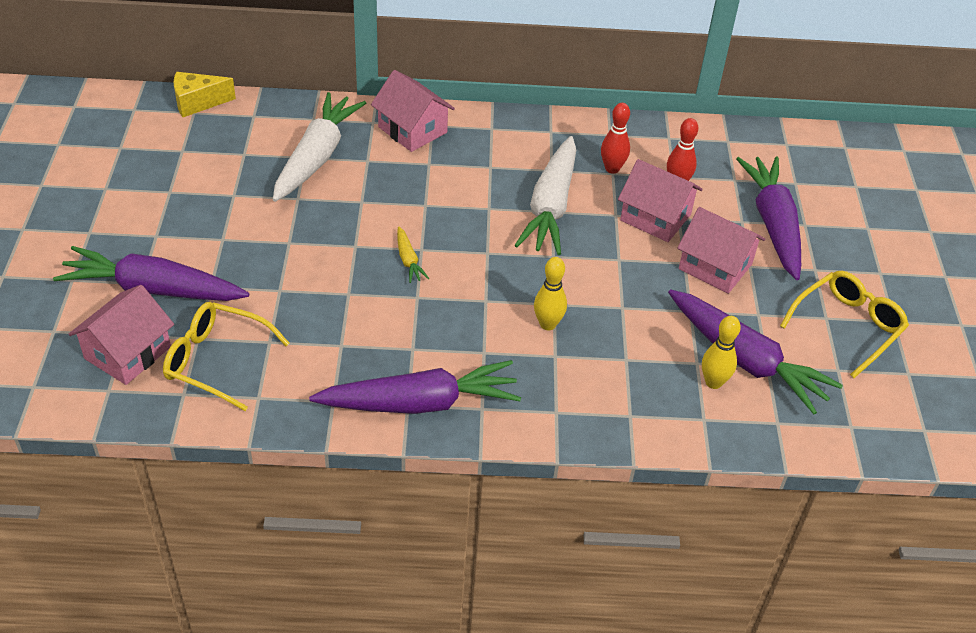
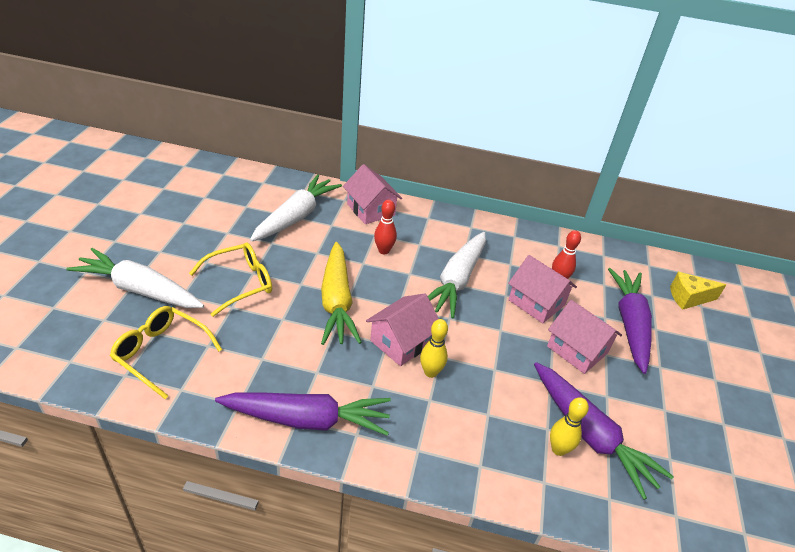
camera: 10 degrees right, 5 degrees down
(128, 353) = (98, 334): pink house -> pink house (401, 342)
(153, 289) = (139, 289): purple carrot -> white carrot
(197, 103) = (228, 168): yellow cheese -> yellow cheese (688, 298)
(408, 260) = (337, 302): yellow carrot -> yellow carrot, size x2.33
(612, 169) = (510, 261): red bowling pin -> red bowling pin (384, 250)
(847, 326) = (682, 421): yellow glasses -> yellow glasses (240, 283)

